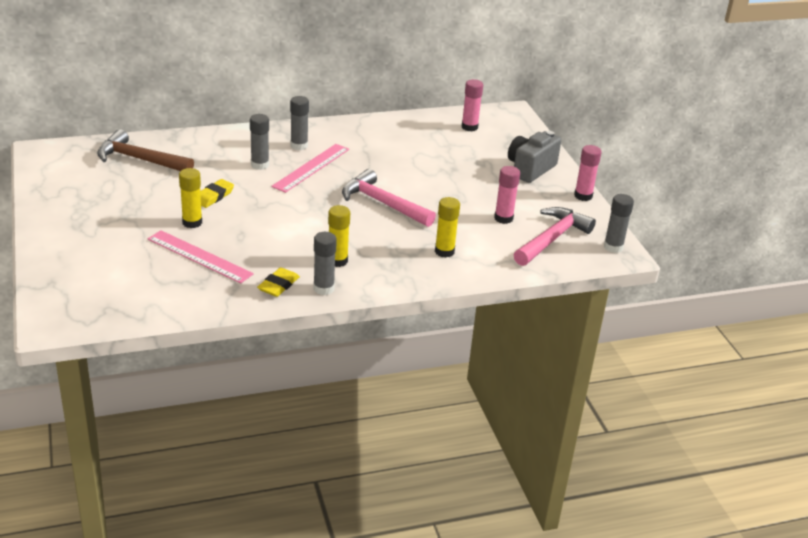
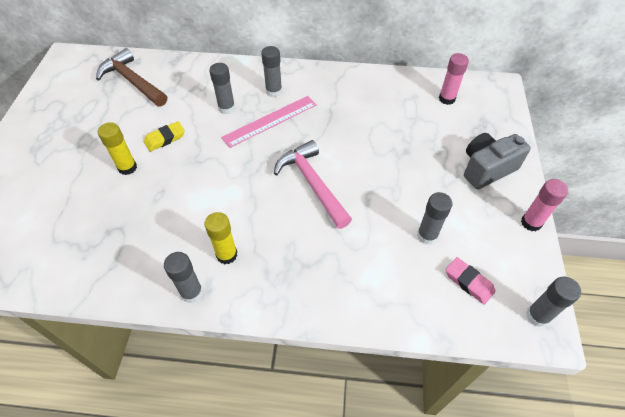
camera: 25 degrees right, 20 degrees up
(199, 256) = (107, 214): pink ruler -> none
(278, 285) = (152, 275): yellow eraser -> none
(444, 251) = (341, 270): yellow glue stick -> none
(503, 218) = (427, 236): pink glue stick -> grey glue stick
(552, 239) = (469, 282): pink hammer -> pink eraser

